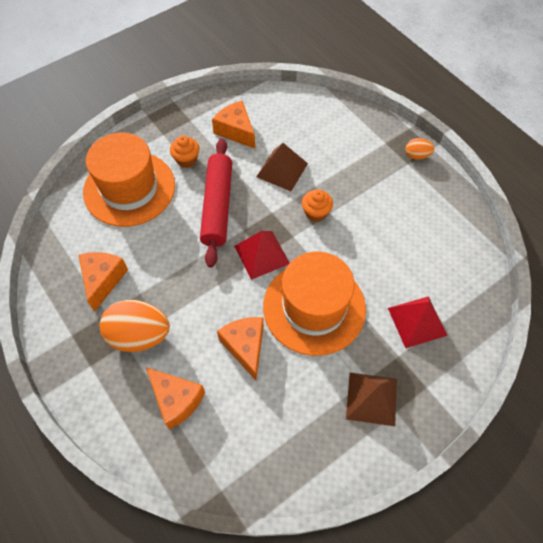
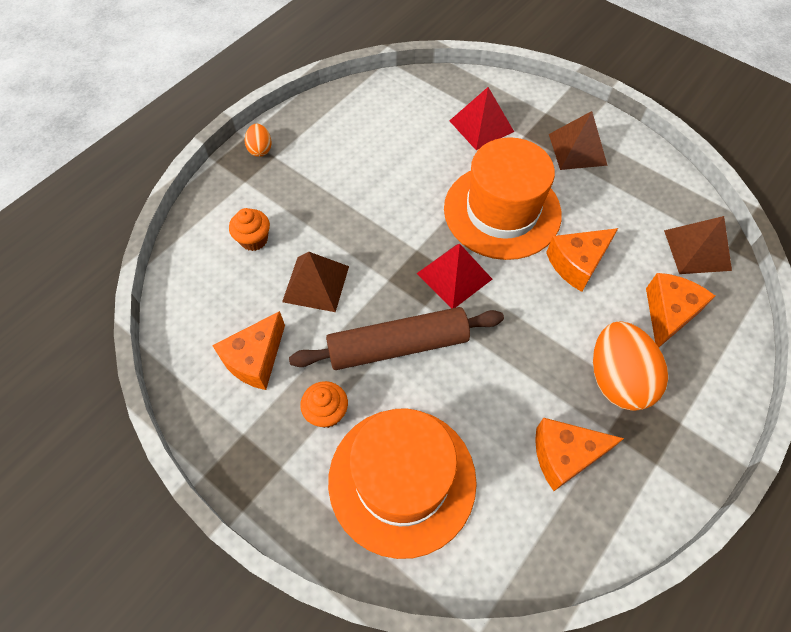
camera: 105 degrees left, 0 degrees up
(217, 206) = (397, 346): red rolling pin -> brown rolling pin
(227, 458) = (697, 250): none -> brown pyramid
(316, 213) = (375, 233): orange cupcake -> orange cupcake (254, 239)

